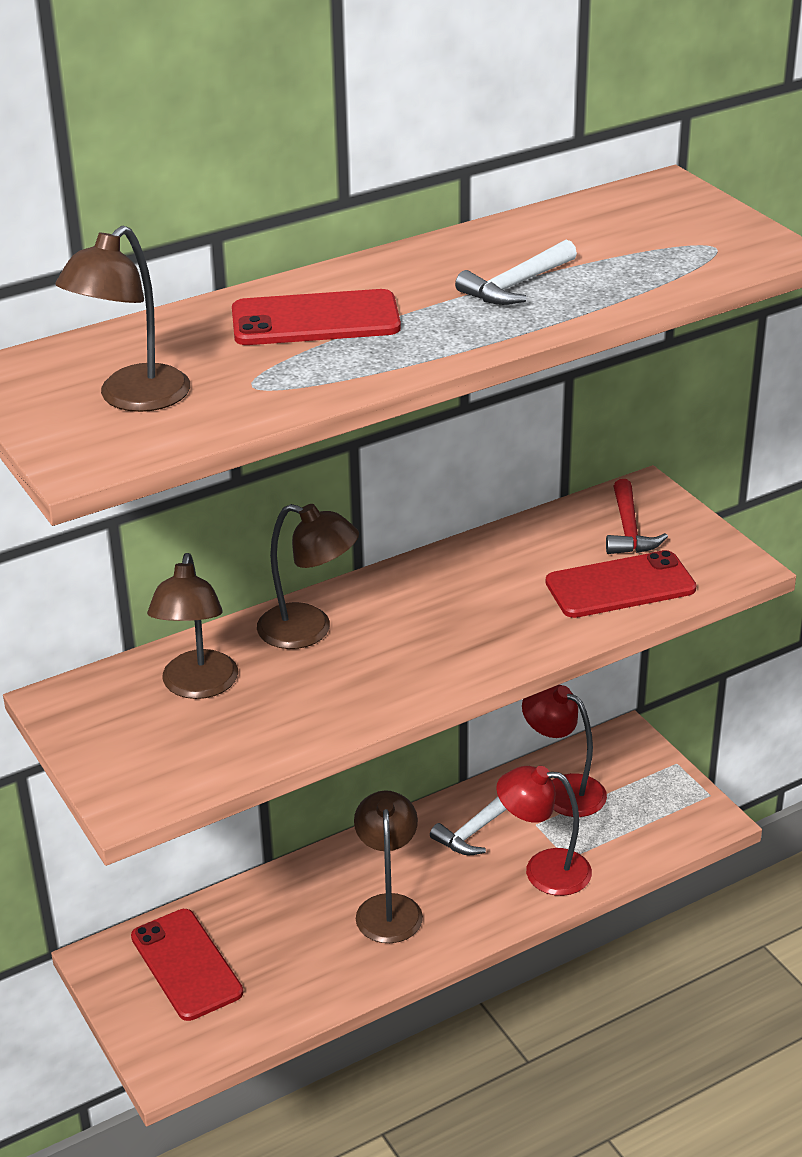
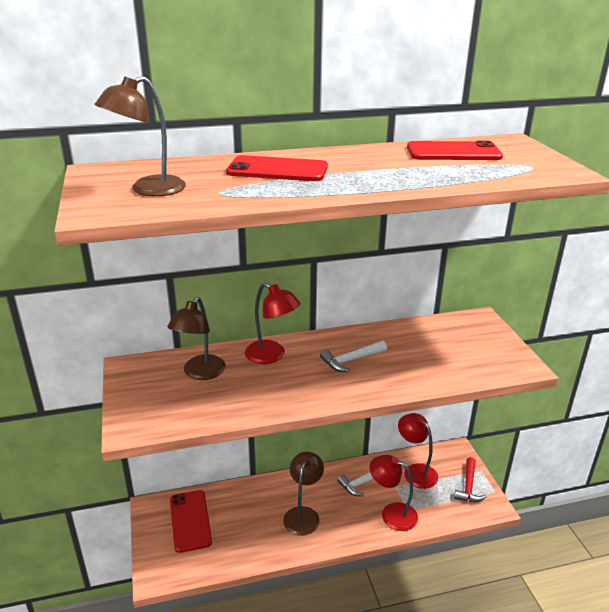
camera: 15 degrees right, 5 degrees down
(309, 630) = (272, 356): brown lamp -> red lamp
(516, 285) = (402, 169): white hammer -> white hammer (351, 360)
(620, 586) = (451, 364): red phone -> red phone (453, 152)
(629, 530) = (466, 336): red hammer -> red hammer (468, 486)

